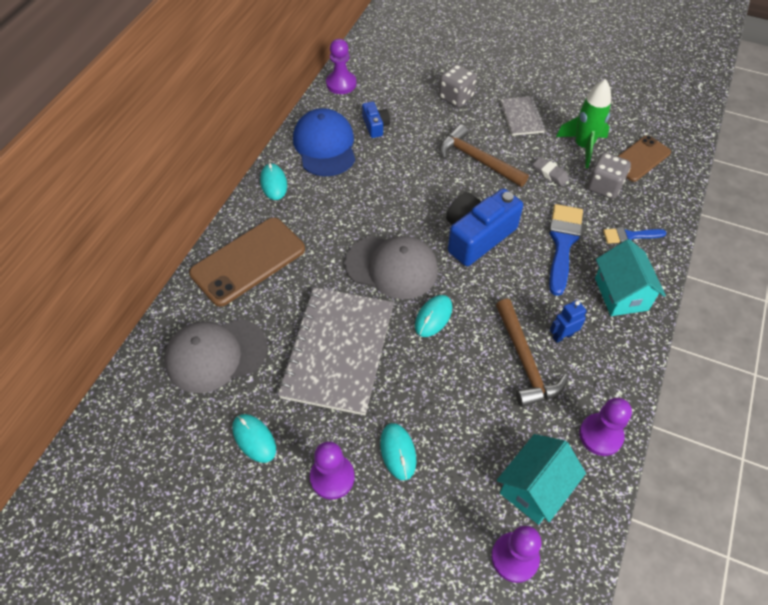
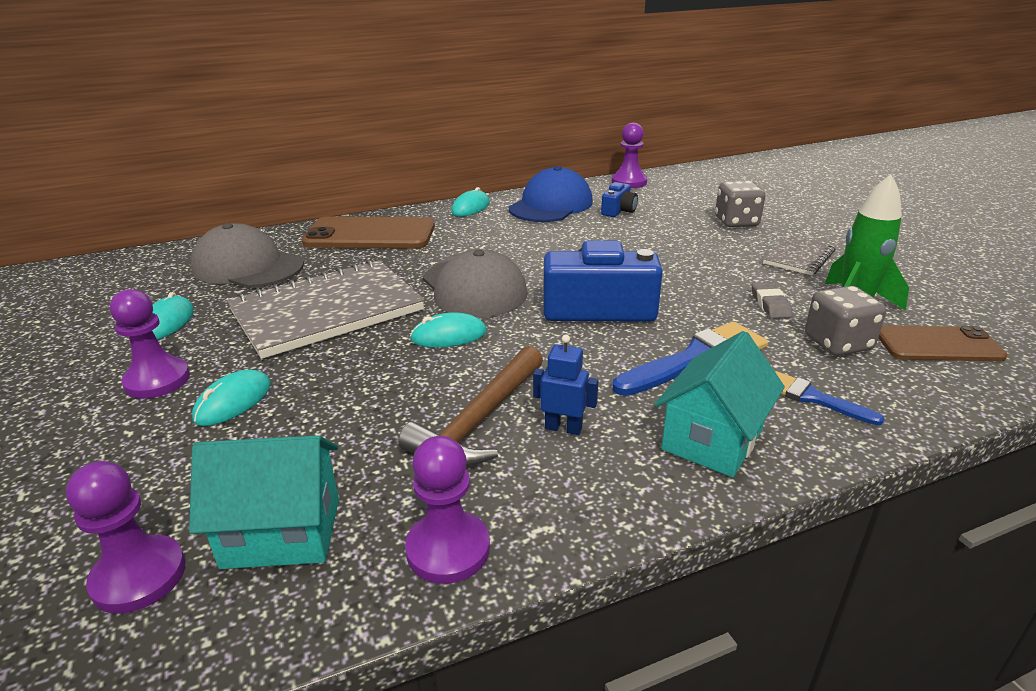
camera: 45 degrees right, 25 degrees down
(477, 160) = (692, 263): brown hammer -> none

